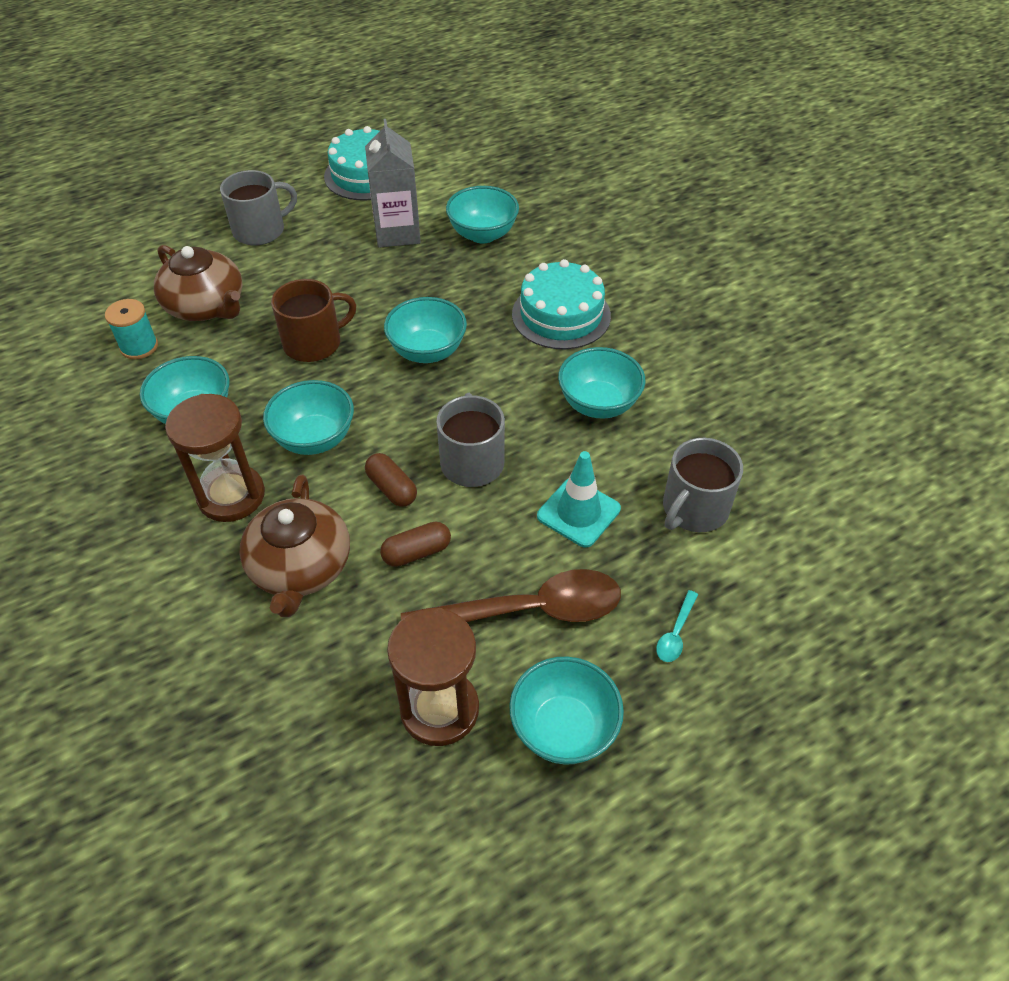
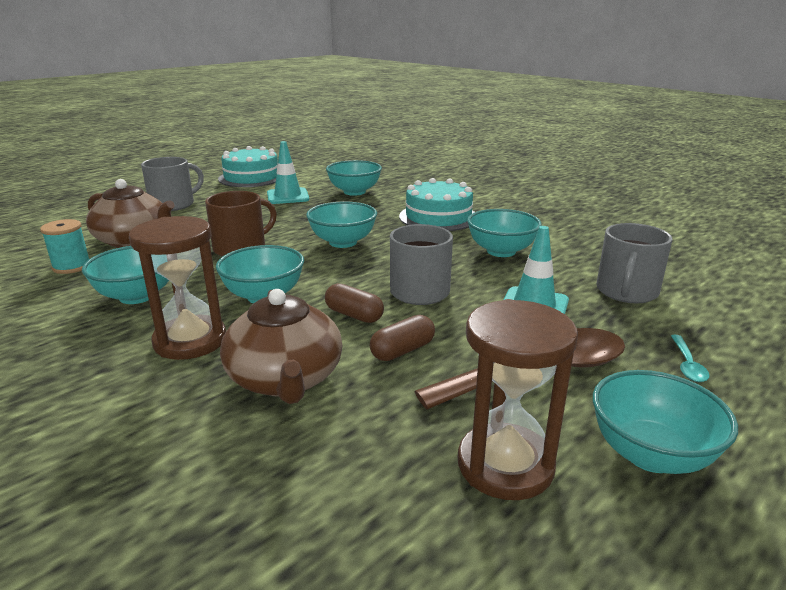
camera: 15 degrees left, 25 degrees down
(397, 233) = (288, 196): grey carton -> turquoise traffic cone

